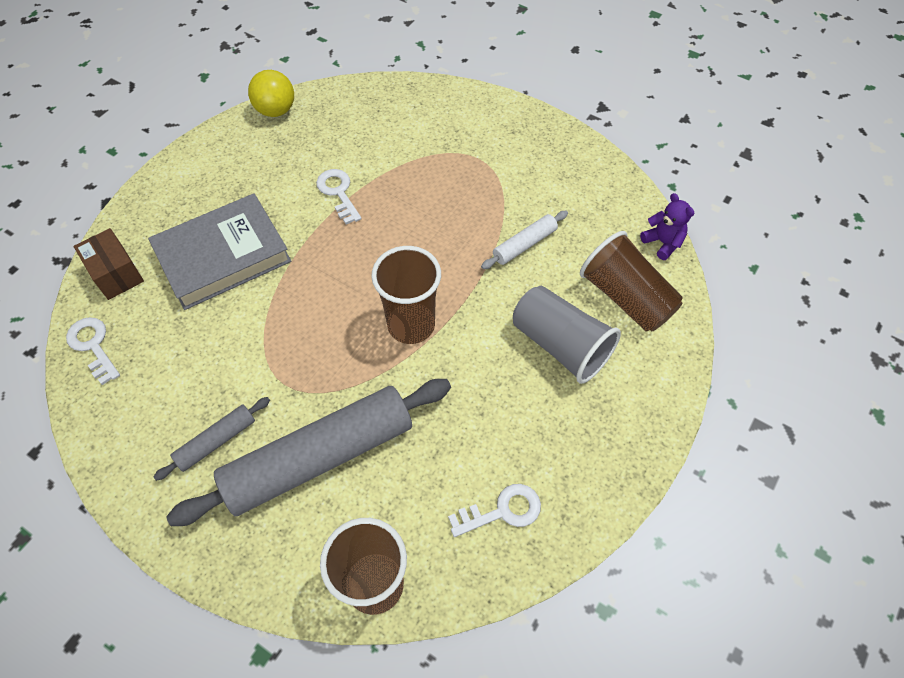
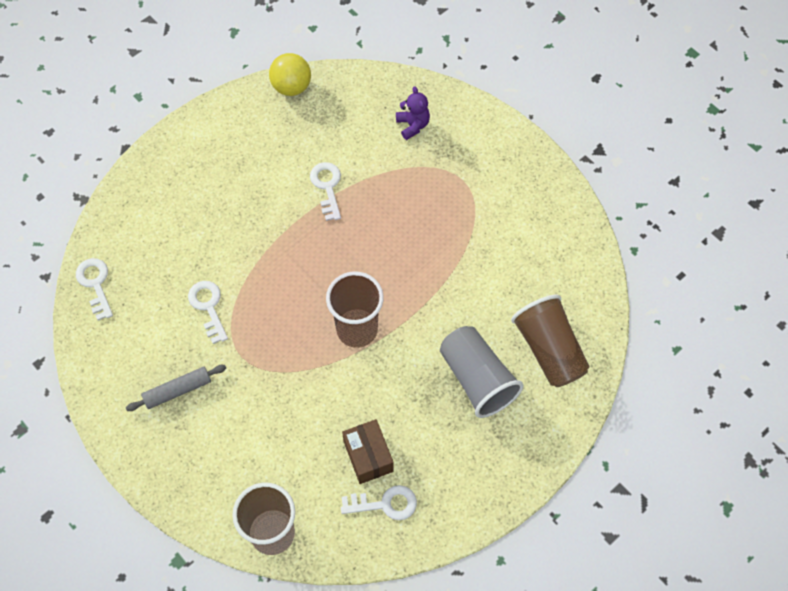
camera: 15 degrees right, 5 degrees up
(116, 274) = (123, 222): brown box -> brown box (368, 456)
(223, 256) = (215, 227): grey book -> none
(234, 340) = (208, 307): none -> white key
(319, 457) = (254, 424): grey rolling pin -> none
(524, 245) = (477, 278): white rolling pin -> none
(662, 243) = (601, 305): purple teddy bear -> purple teddy bear (413, 125)

